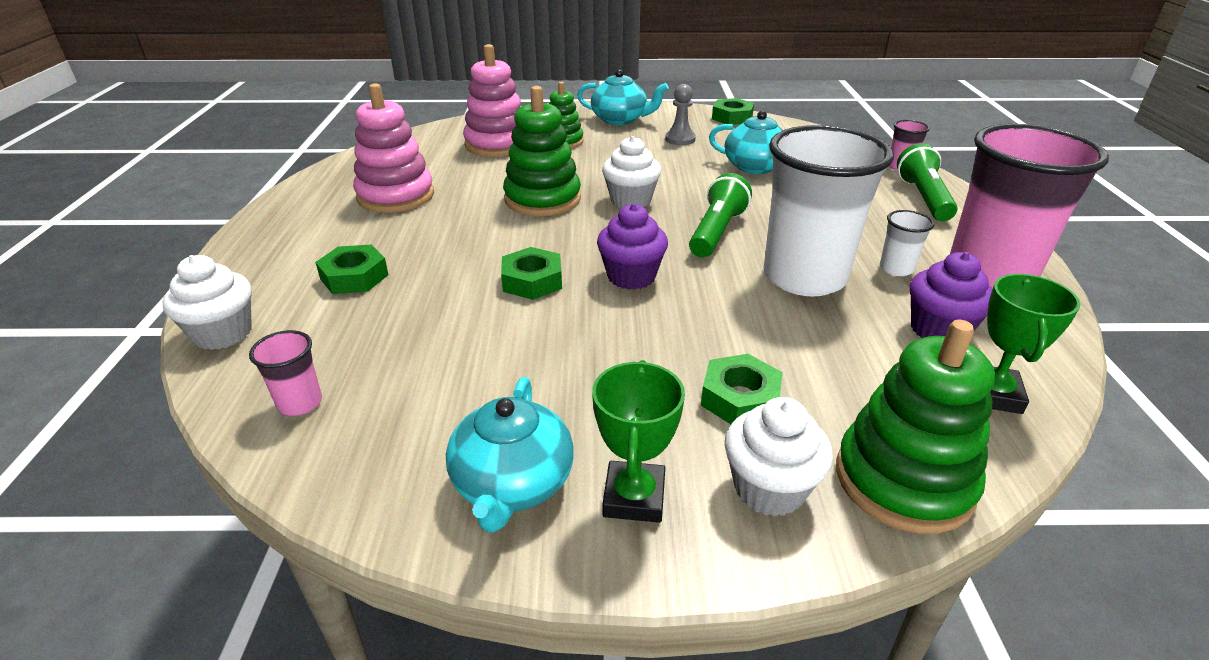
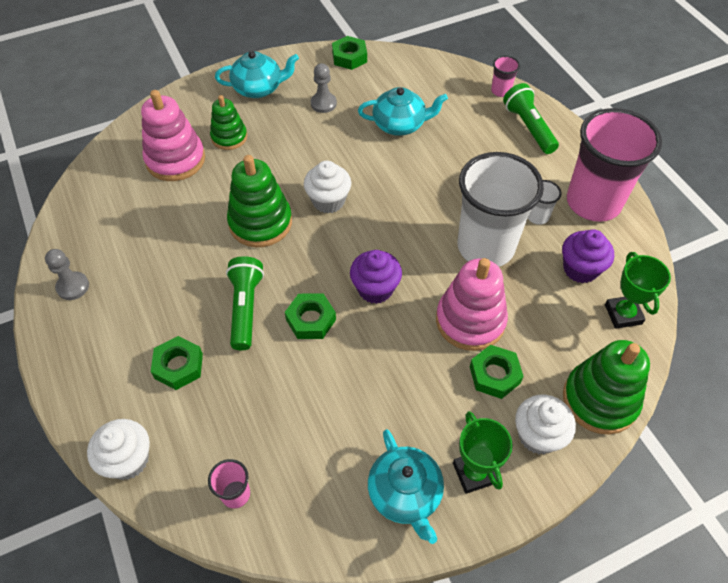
camera: 25 degrees left, 20 degrees up
(318, 198) = (73, 287): none -> grey pawn
(396, 196) = (138, 260): pink stacking toy -> pink stacking toy (470, 321)
(717, 232) = (408, 217): green flashlight -> green flashlight (245, 308)

